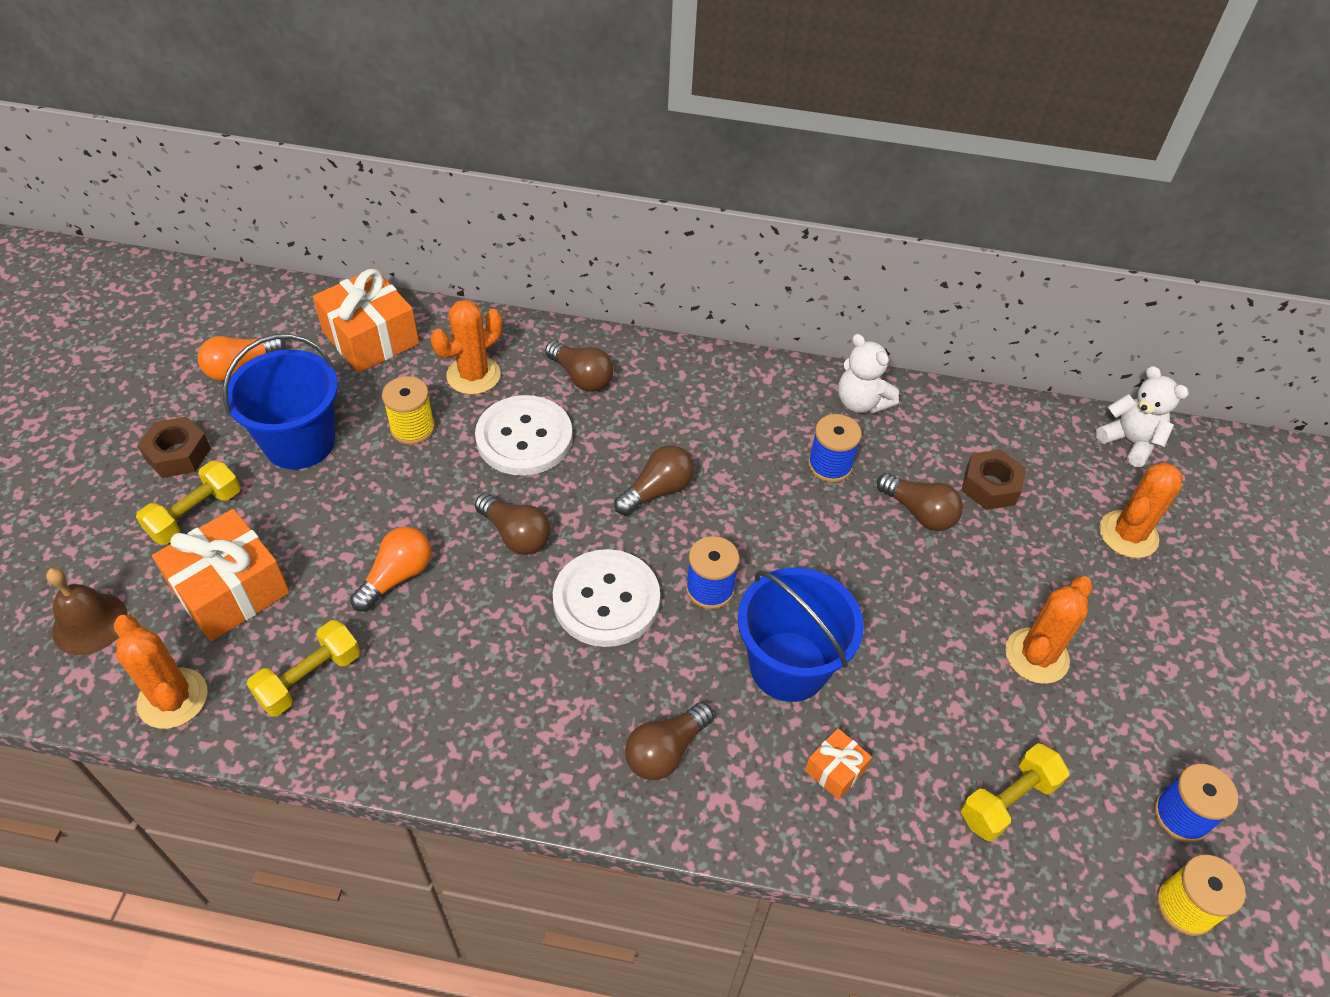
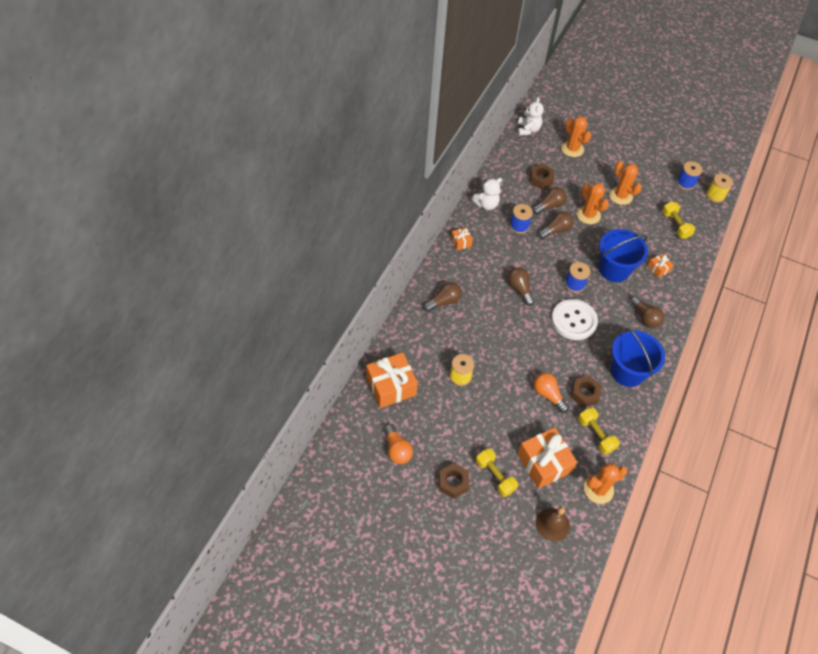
camera: 75 degrees left, 5 degrees up
(299, 442) = (458, 426): blue bucket -> blue bucket (627, 372)
(413, 644) = (584, 394): none -> brown nut
(473, 375) = (431, 345): orange cactus -> orange cactus (588, 215)
(516, 535) = (533, 346): brown light bulb -> brown light bulb (556, 230)
(524, 438) = (477, 332): white button -> none
(740, 378) = (461, 242): none -> orange gift
(1129, 442) = (528, 129): white teddy bear -> white teddy bear turned 120 degrees clockwise

